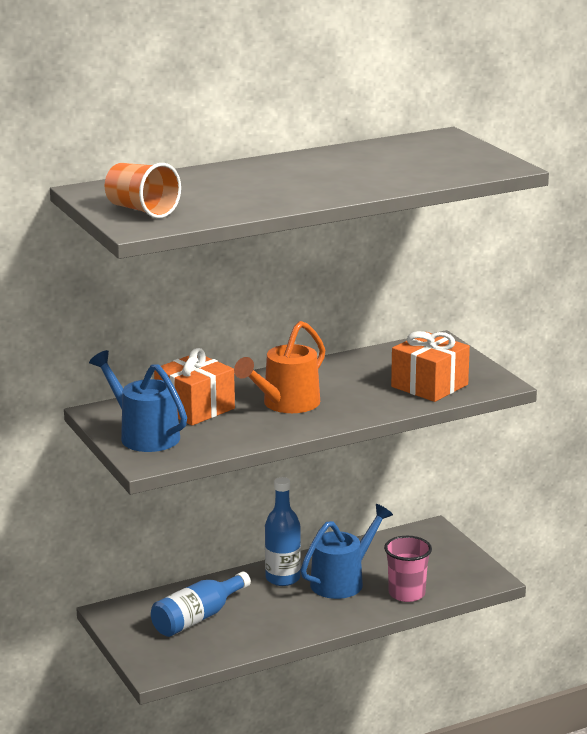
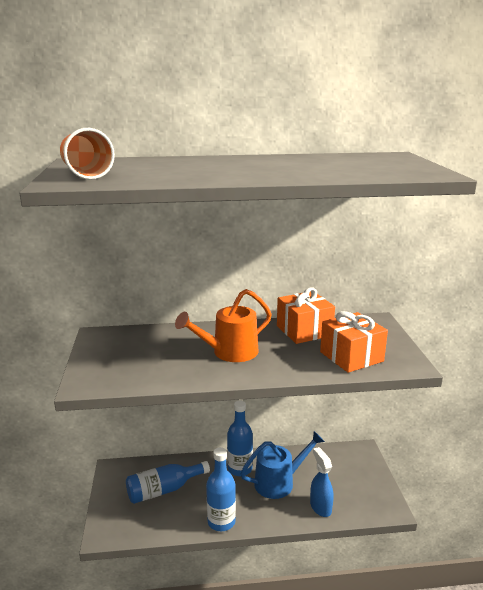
camera: 20 degrees right, 0 degrees up
(143, 435) = (106, 359): blue watering can -> none
(195, 408) = (162, 344): orange gift -> orange gift (304, 331)
(294, 631) = (221, 522): none -> blue bottle
(407, 594) = (320, 507): pink cup -> blue spray bottle

